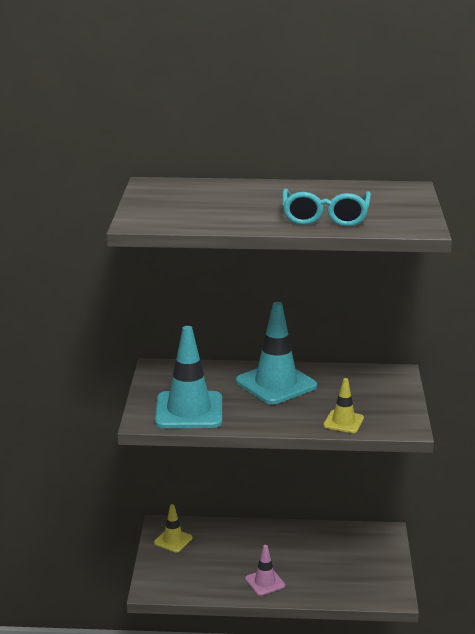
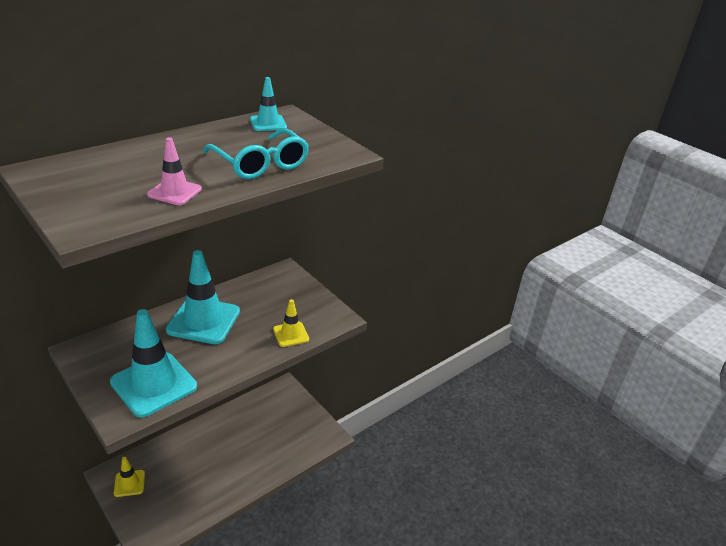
camera: 45 degrees left, 10 degrees up
(265, 582) = (234, 478): pink traffic cone -> pink traffic cone (175, 192)
(381, 191) = (268, 123): none -> turquoise traffic cone

